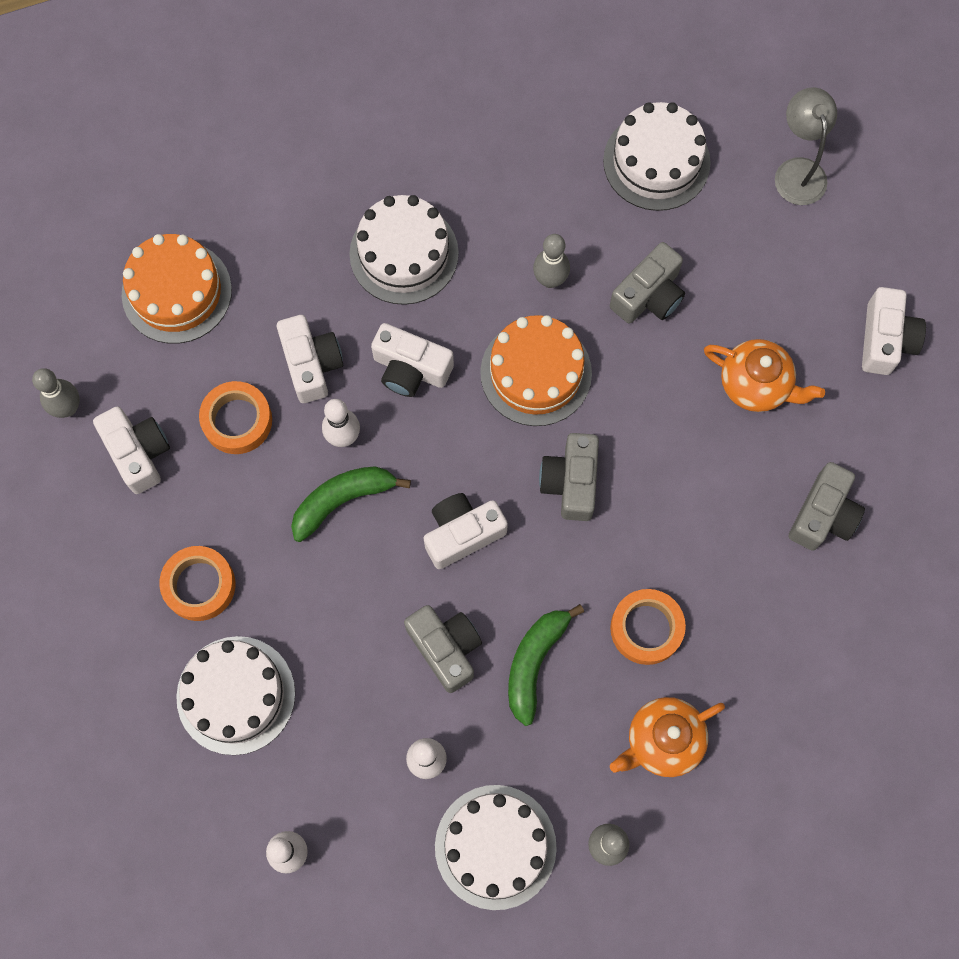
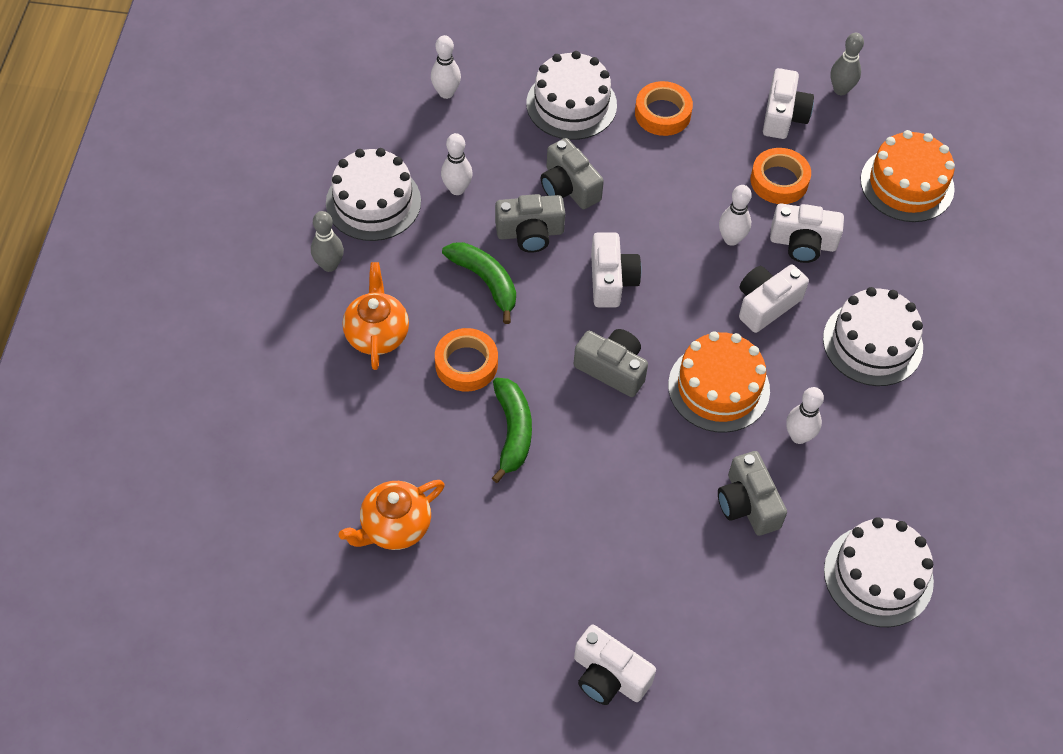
camera: 115 degrees right, 15 degrees down
(138, 453) = (783, 116): white camera -> white camera turned 75 degrees counterclockwise
(342, 500) = (680, 218): green banana -> green banana (512, 431)
(550, 280) = (798, 436): grey bowling pin -> white bowling pin
(755, 385) = (622, 545): orange teapot -> orange teapot (395, 527)
(797, 170) = (816, 694): grey lamp -> none
(823, 515) = (480, 536): grey camera -> grey camera (568, 187)

